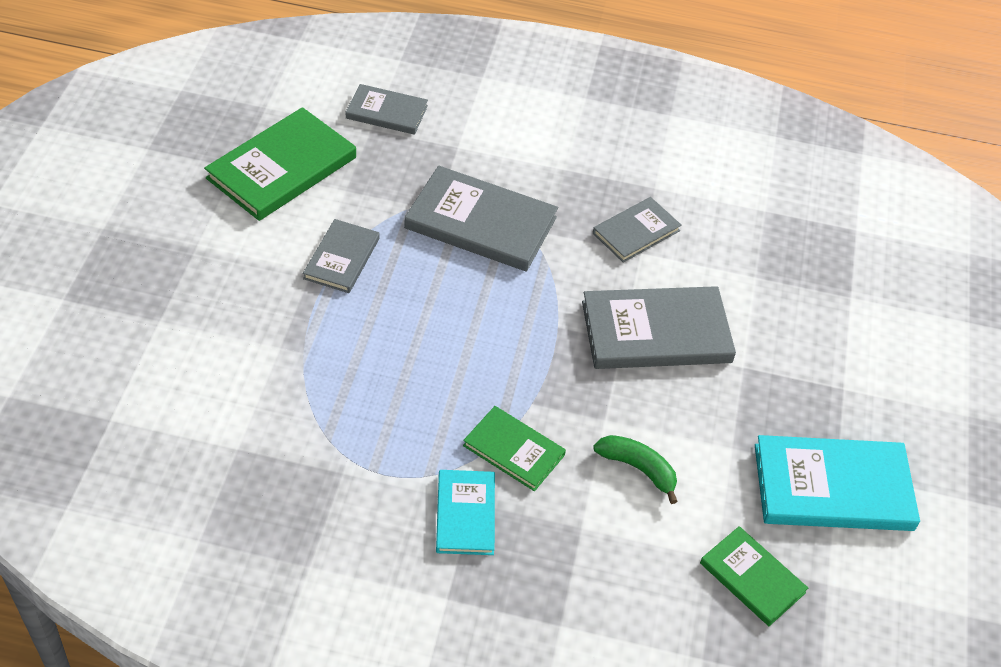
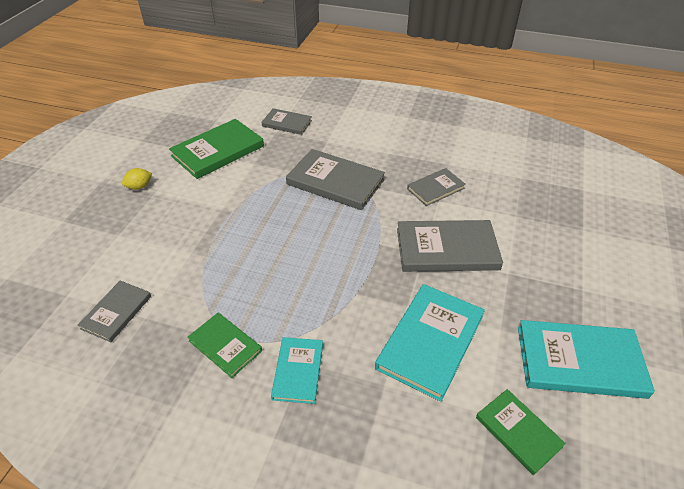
camera: 10 degrees right, 5 degrees down
(169, 236) = (139, 187): none -> yellow lemon
(342, 258) = (243, 201): grey book -> grey book (117, 312)
(514, 450) = (339, 325): green book -> green book (225, 345)
(638, 468) = (430, 342): green banana -> turquoise book

